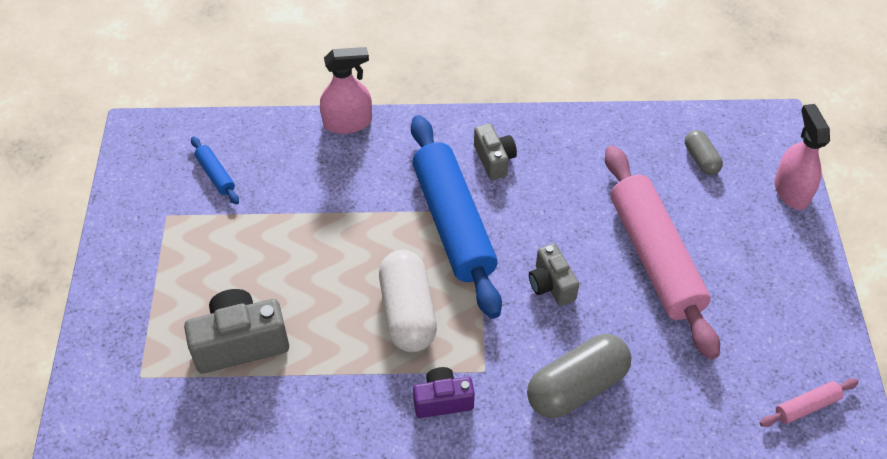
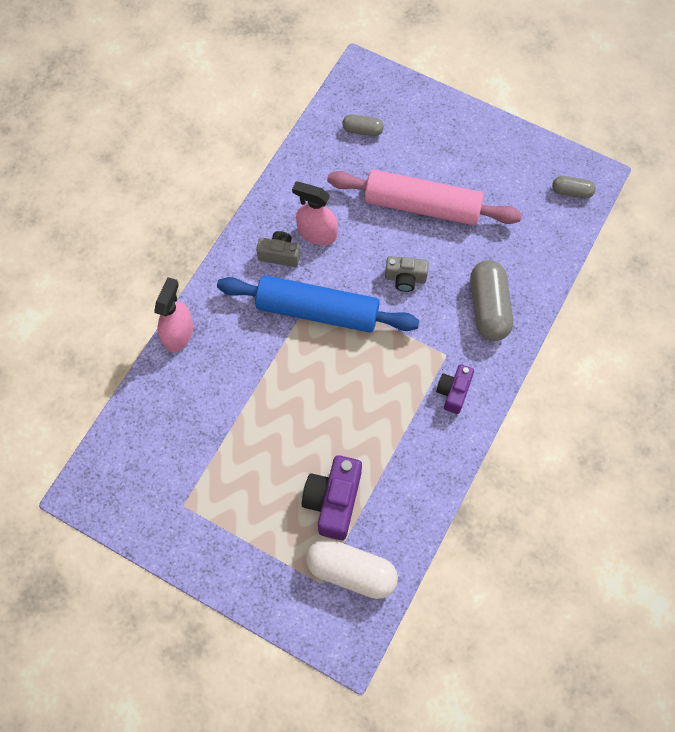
camera: 60 degrees left, 15 degrees up
(215, 175) = (166, 452): blue rolling pin -> none
(240, 343) = (333, 501): grey camera -> purple camera
(408, 312) = (373, 378): white capsule -> white capsule (351, 571)
(791, 191) = (420, 97): pink spray bottle -> pink spray bottle (317, 233)
(806, 406) = (571, 192): pink rolling pin -> grey capsule

